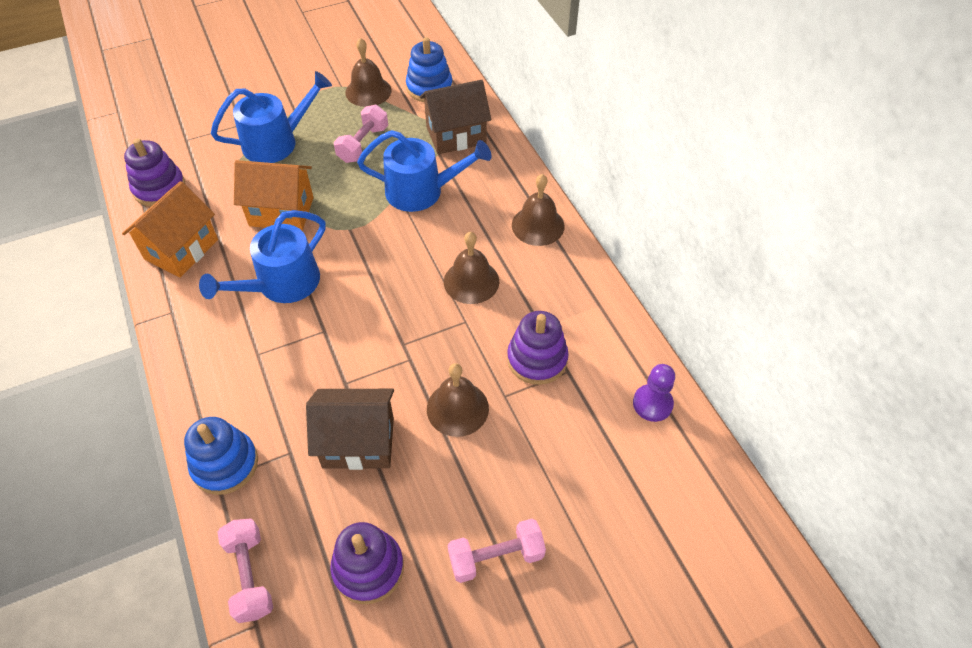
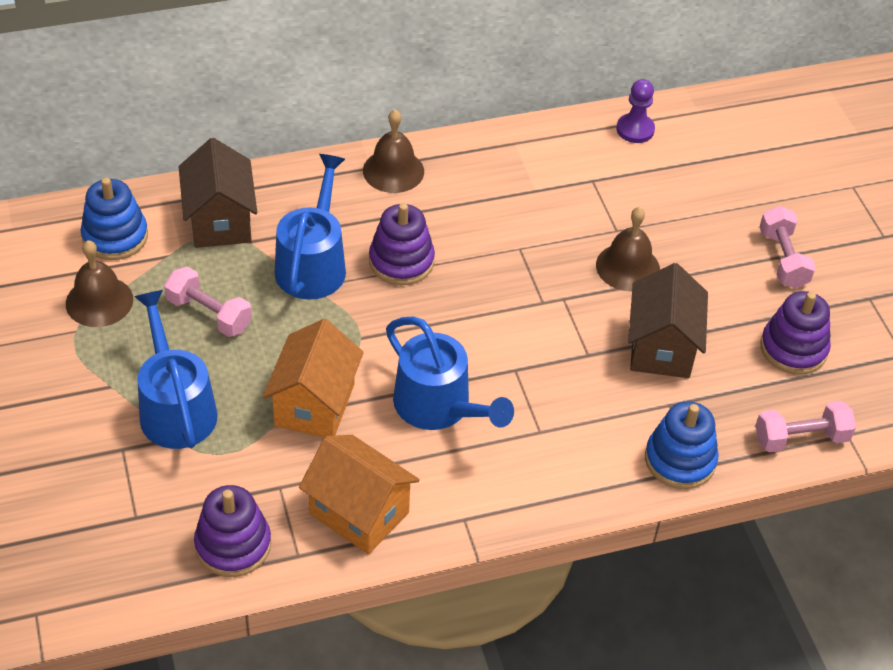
camera: 85 degrees left, 5 degrees down
(471, 281) = (465, 236): brown bell -> none
(537, 359) = (575, 200): purple stacking toy -> purple stacking toy (401, 261)

